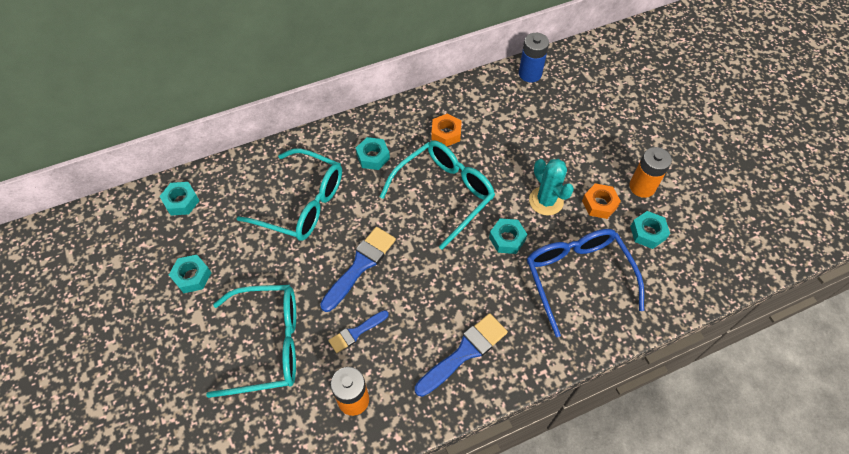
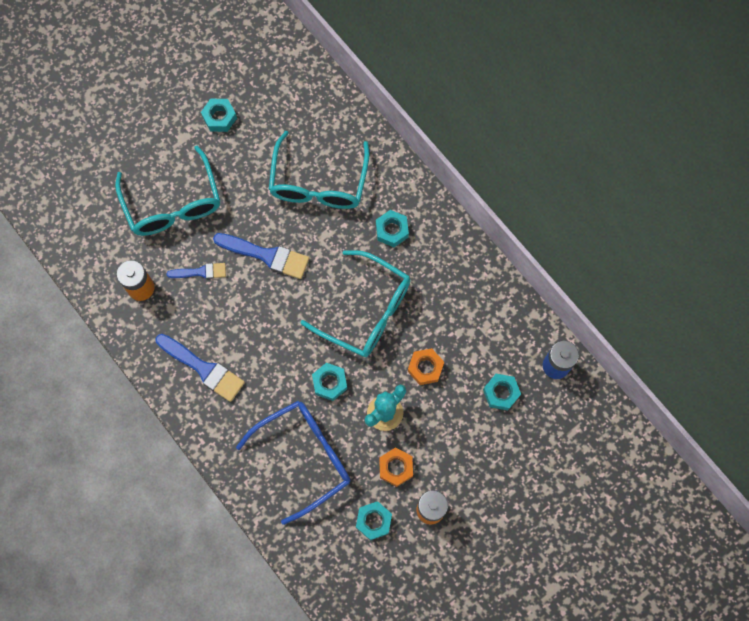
camera: 75 degrees right, 15 degrees up
(181, 201) = (292, 76): turquoise nut -> turquoise nut (501, 393)
(356, 332) = (200, 272): blue brush -> blue brush turned 135 degrees clockwise
(446, 133) = (442, 294): orange nut -> orange nut (425, 368)

